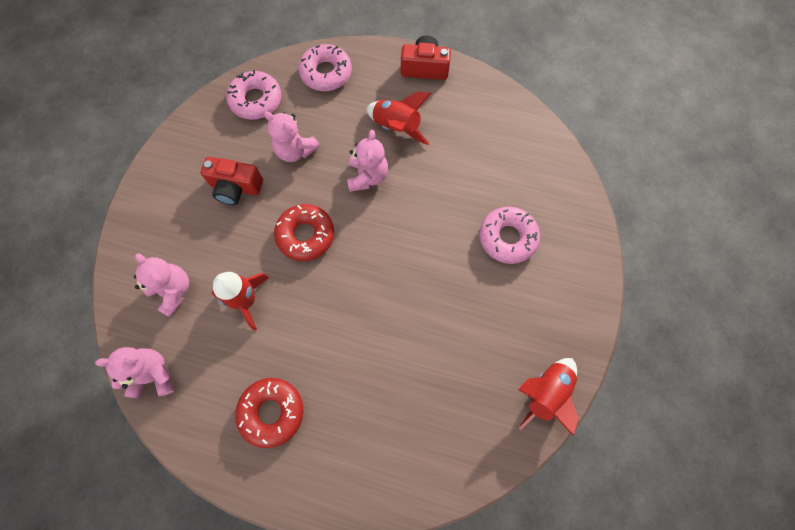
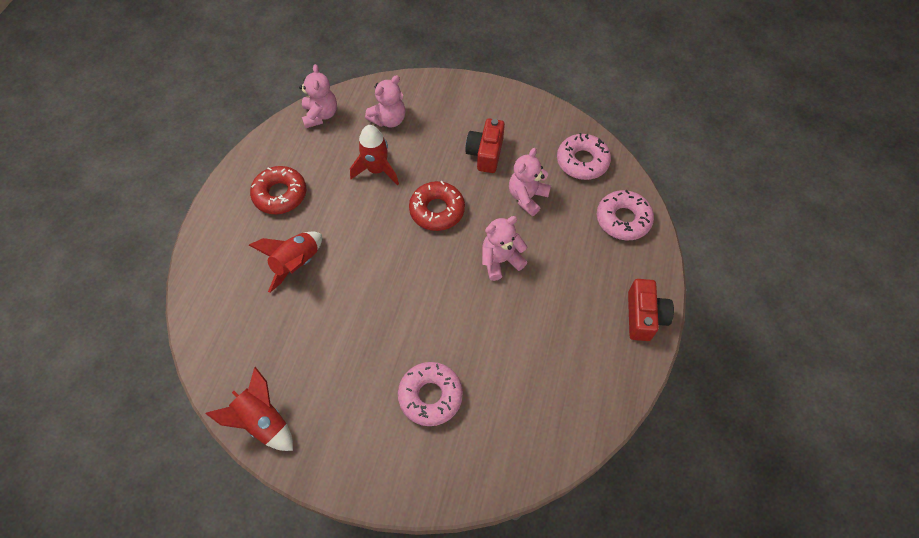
camera: 90 degrees right, 10 degrees down
(367, 176) = (500, 260): pink teddy bear -> pink teddy bear turned 150 degrees clockwise
(396, 128) = (561, 287): red rocket -> red rocket (296, 264)

